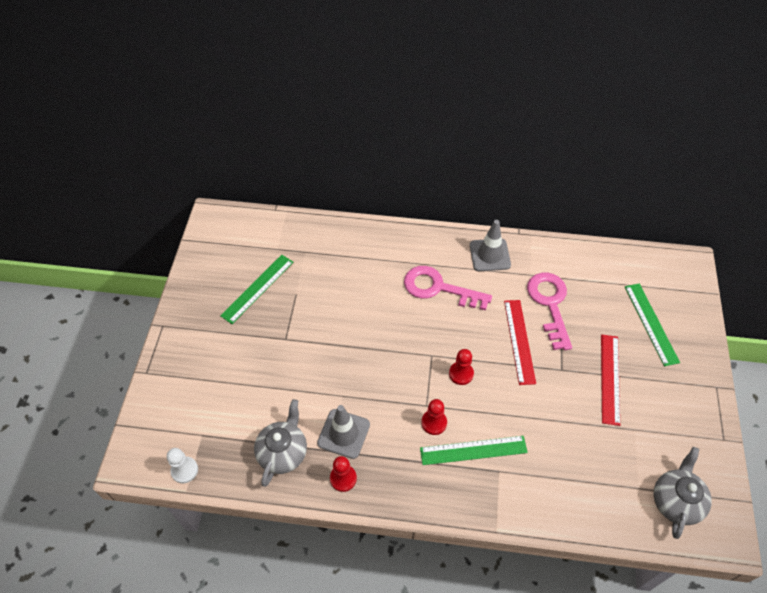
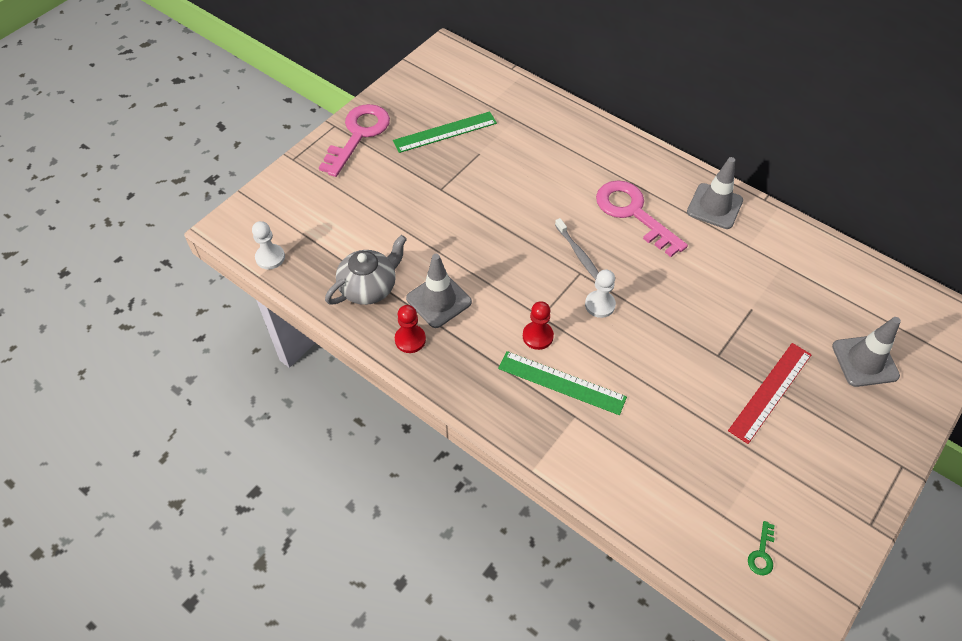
camera: 30 degrees right, 0 degrees up
(421, 340) = (578, 253): none -> grey toothbrush
(461, 374) = (600, 305): red pawn -> white pawn
(519, 341) = (688, 304): red ruler -> none
(550, 304) = (751, 285): pink key -> pink key (358, 135)
(651, 323) = (865, 361): green ruler -> grey traffic cone
(676, 501) = (761, 553): grey teapot -> green key

